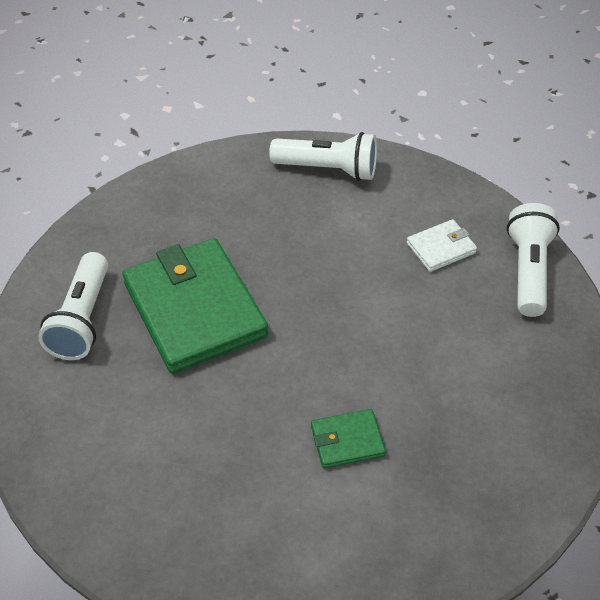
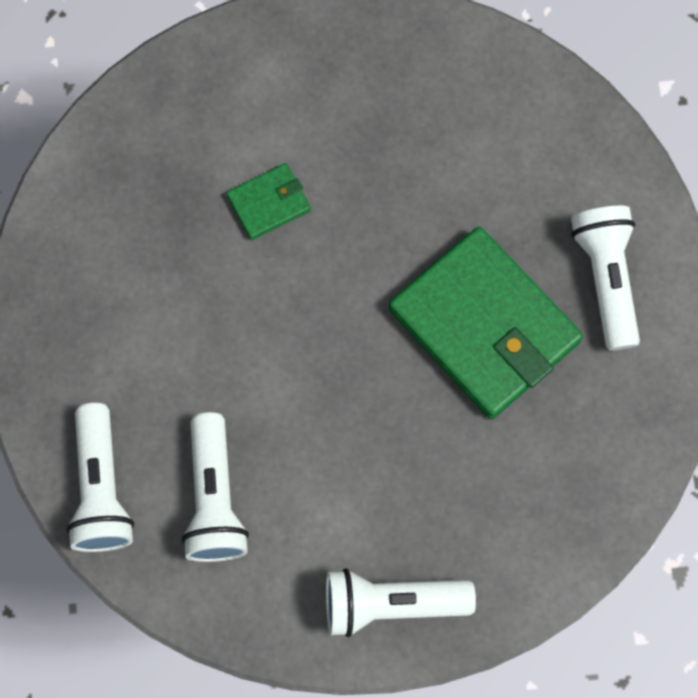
camera: 165 degrees right, 25 degrees up
(441, 248) = (214, 497): white wallet -> white flashlight

